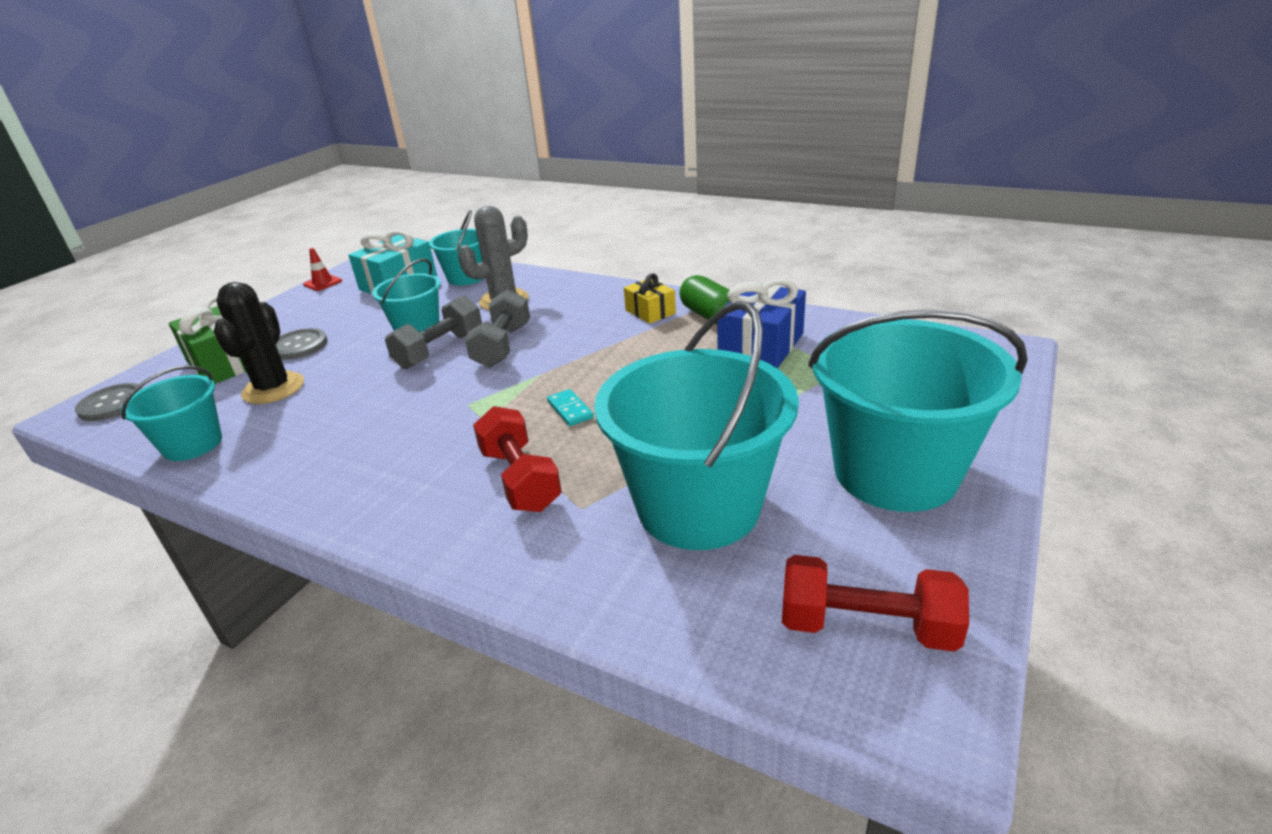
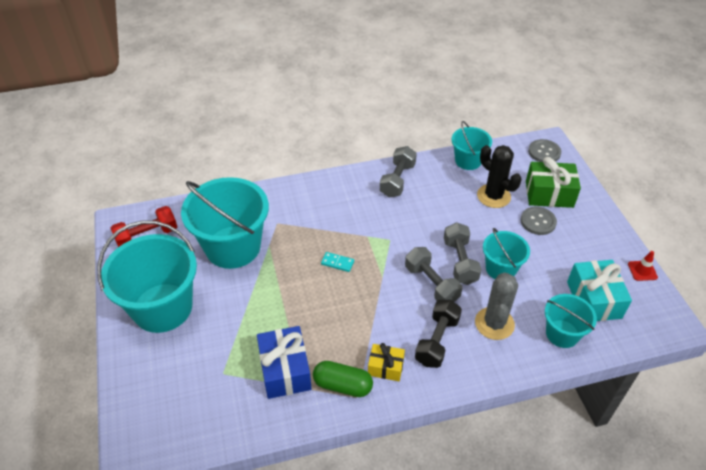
camera: 135 degrees right, 15 degrees up
(317, 471) = (397, 180): none -> grey dumbbell
(520, 479) = (314, 220): red dumbbell -> none
(574, 309) = (437, 341): none -> black dumbbell

